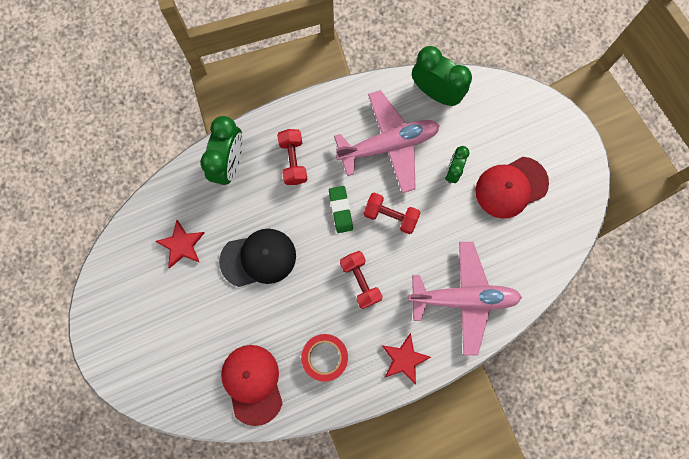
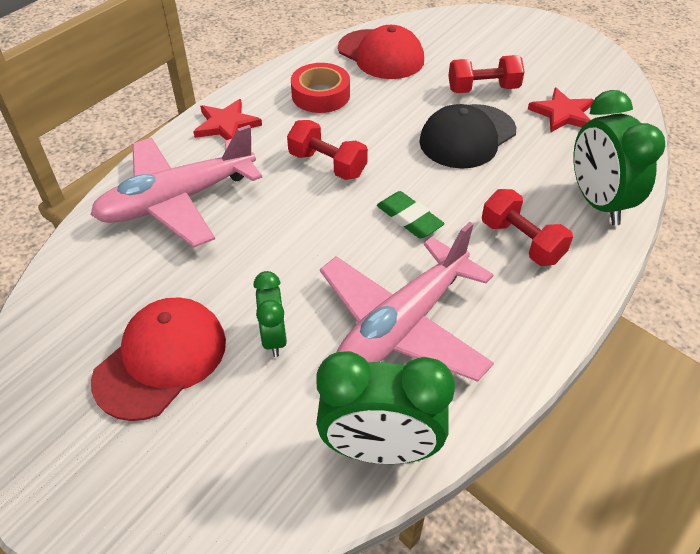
camera: 150 degrees right, 30 degrees down
(390, 216) = (335, 241): red dumbbell -> red dumbbell (483, 89)

